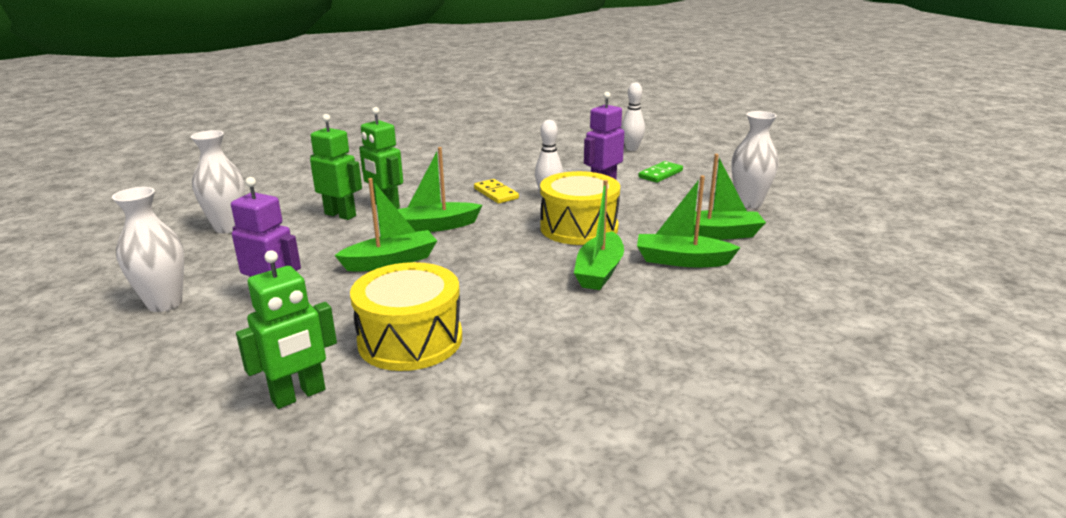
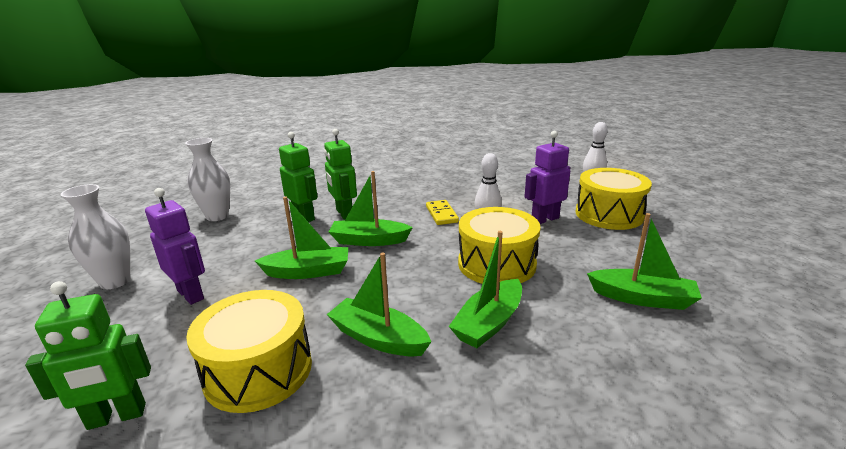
camera: 20 degrees right, 0 degrees up
(660, 174) = (609, 214): green domino -> yellow drum
(682, 260) = (586, 326): green boat -> green boat (378, 338)
(749, 203) = (694, 263): white vase -> none

